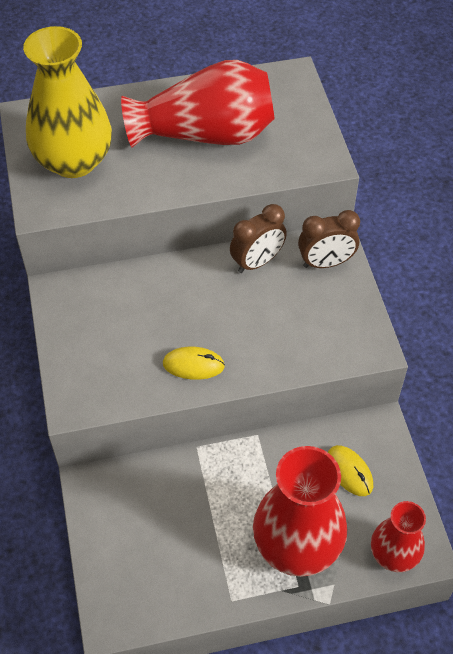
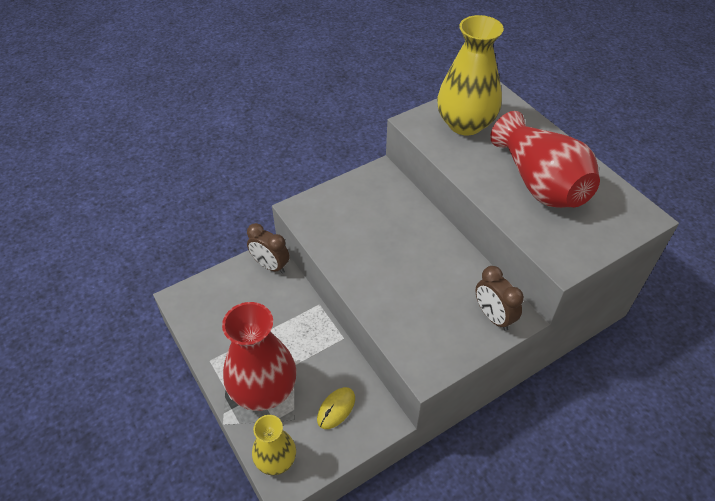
camera: 70 degrees right, 5 degrees down
(193, 365) = (356, 261): yellow mouse -> none
(257, 262) = (467, 272): brown clock -> brown clock (270, 266)
(394, 554) = (276, 460): red vase -> yellow vase

